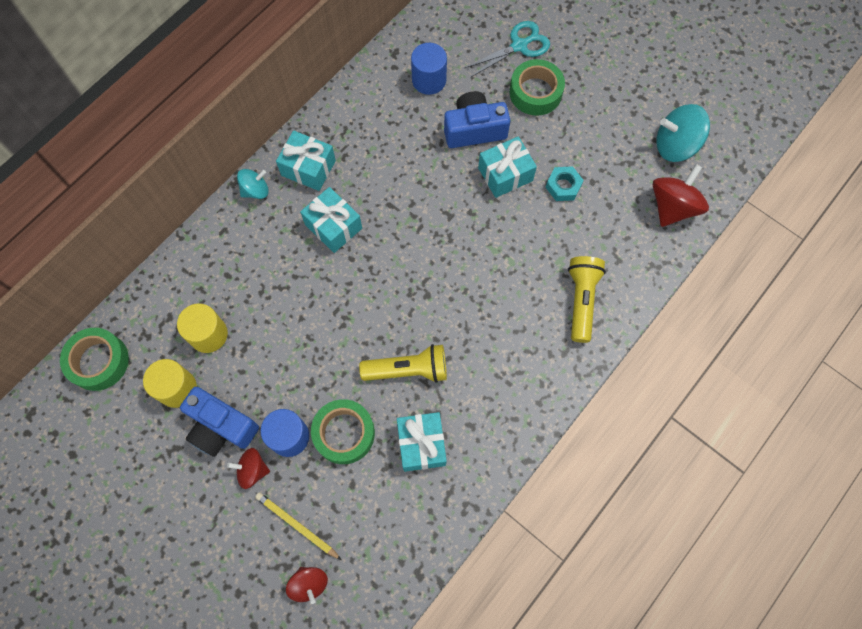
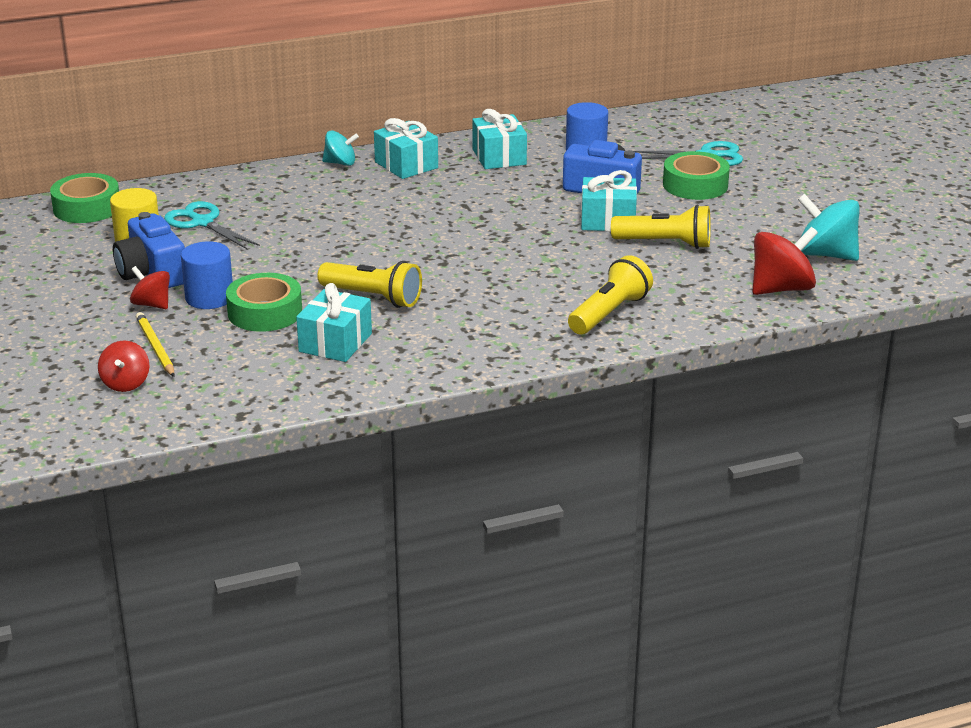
camera: 30 degrees right, 40 degrees down
(208, 334) = (202, 222): yellow cylinder -> turquoise scissors
(333, 226) = (393, 201): turquoise gift -> turquoise gift (499, 157)
(563, 186) = (665, 243): turquoise nut -> yellow flashlight

